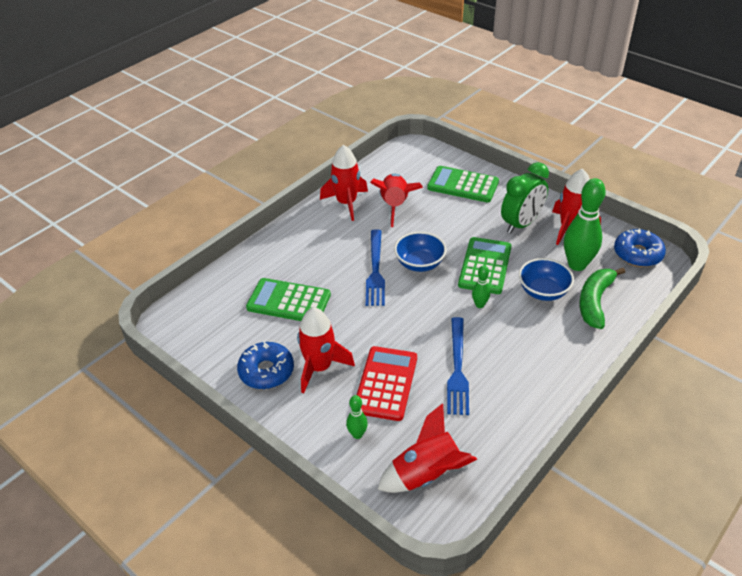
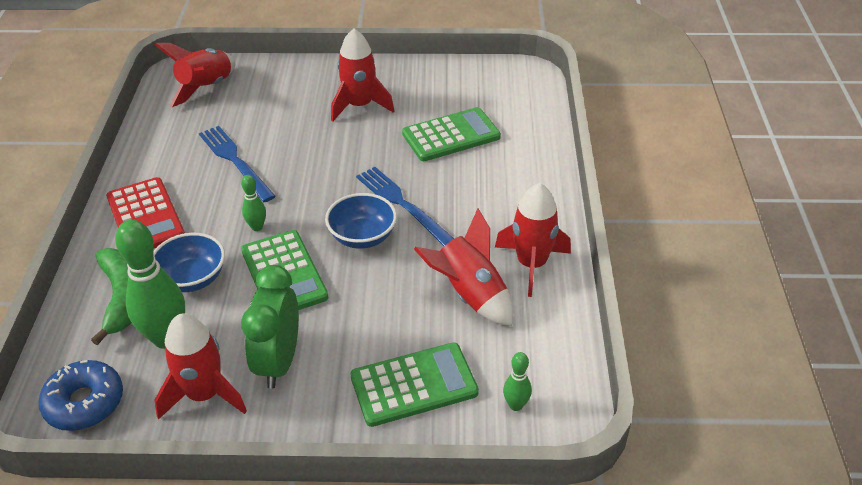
camera: 140 degrees right, 0 degrees up
(266, 371) = (400, 84): blue donut -> none
(357, 434) = (281, 84): green bowling pin -> green bowling pin (516, 405)
(386, 383) = (290, 122): red calculator -> red calculator (145, 216)

